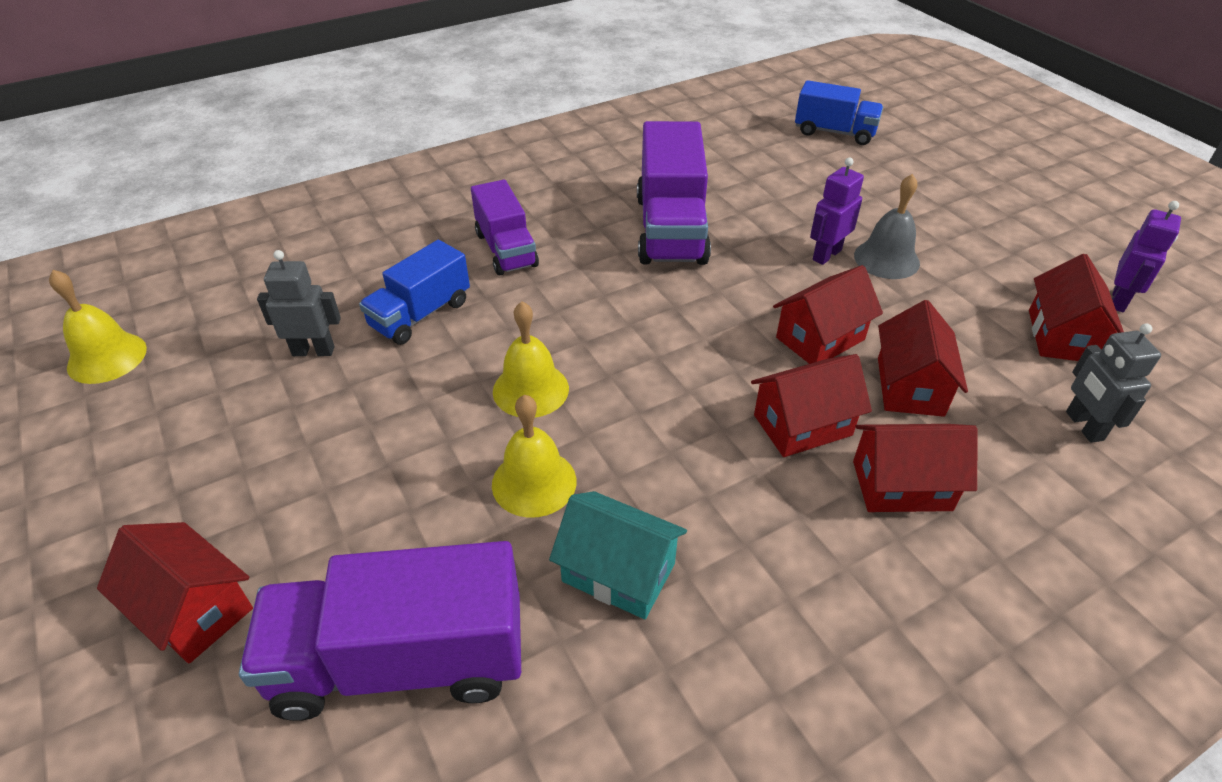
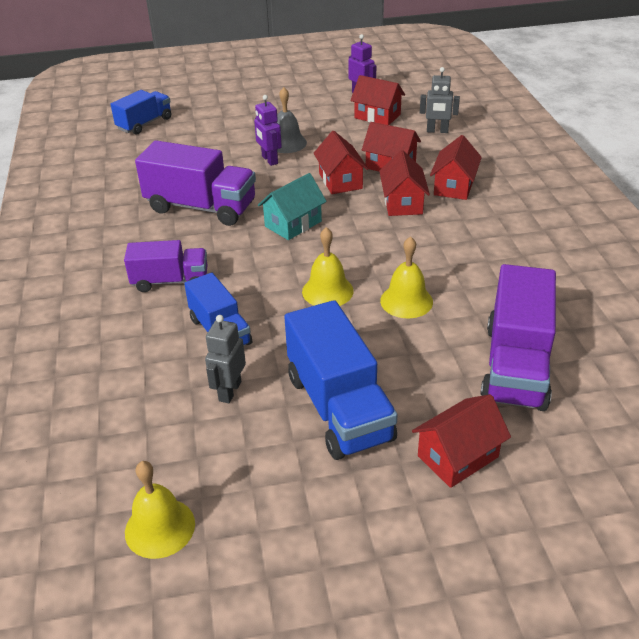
camera: 70 degrees left, 5 degrees down
(289, 456) = (339, 407): none -> blue truck
(618, 572) = (479, 281): turquoise house -> turquoise house (293, 224)

